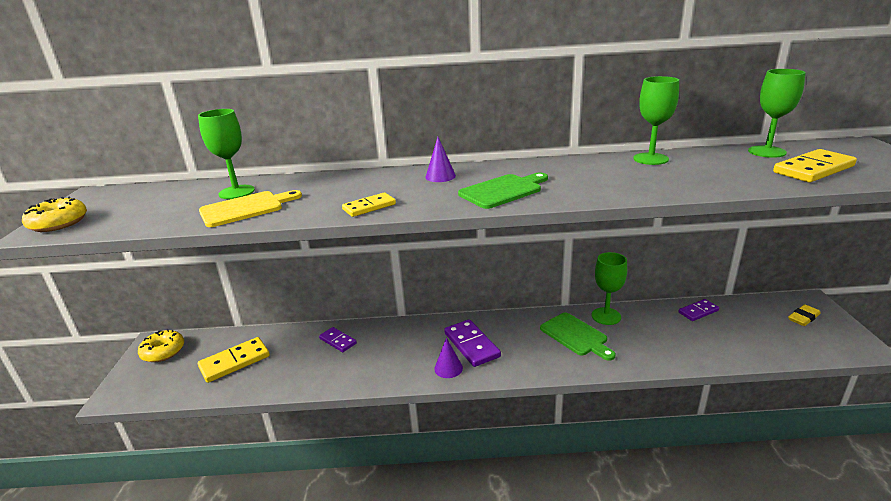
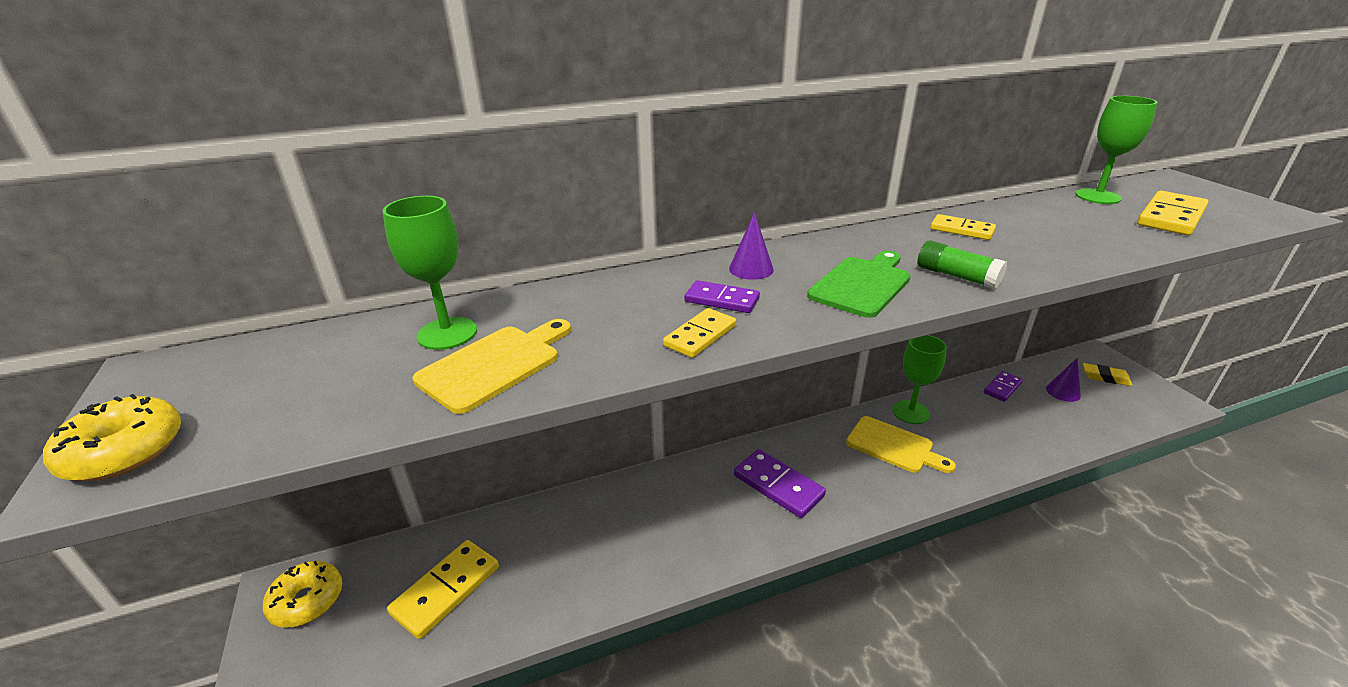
camera: 20 degrees left, 5 degrees up
(338, 341) = (591, 518): purple domino -> purple domino (721, 300)
(448, 368) = (769, 527): purple cone -> purple cone (1063, 392)
(576, 192) = (957, 276): none -> green glue stick
(576, 336) = (894, 446): green cutting board -> yellow cutting board
(619, 165) = (961, 230): none -> yellow domino
(650, 159) = (987, 217): green goblet -> none
(803, 318) = (1105, 377): yellow eraser -> yellow eraser turned 75 degrees clockwise

